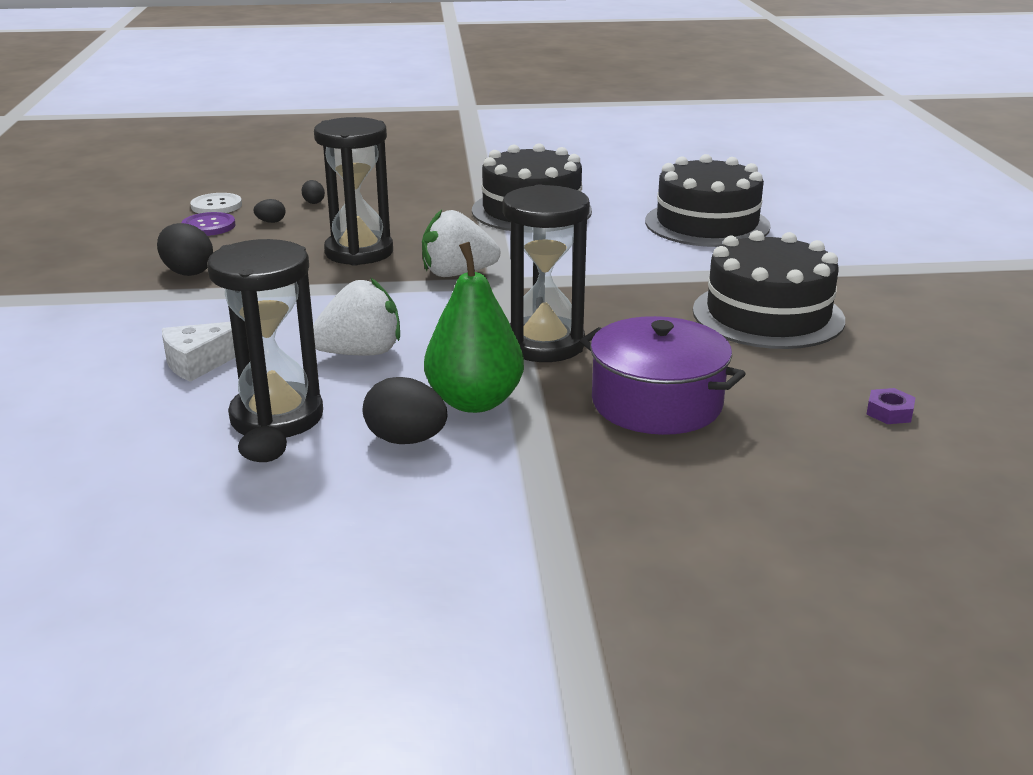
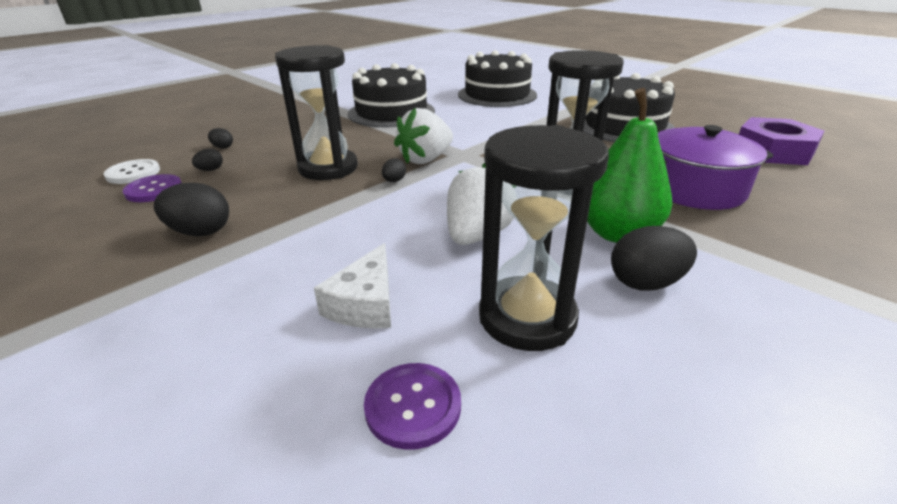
camera: 40 degrees left, 5 degrees up
(129, 422) = (413, 406): none -> purple button
(265, 460) = (601, 363): black egg -> black egg (394, 181)
(889, 412) = (773, 151): purple nut -> purple nut, size x2.47

